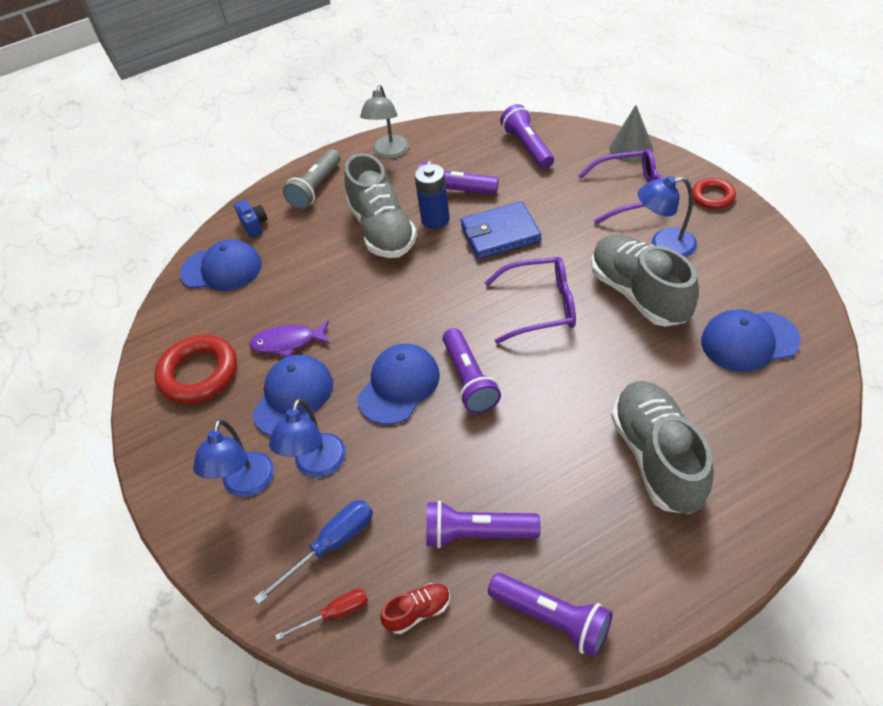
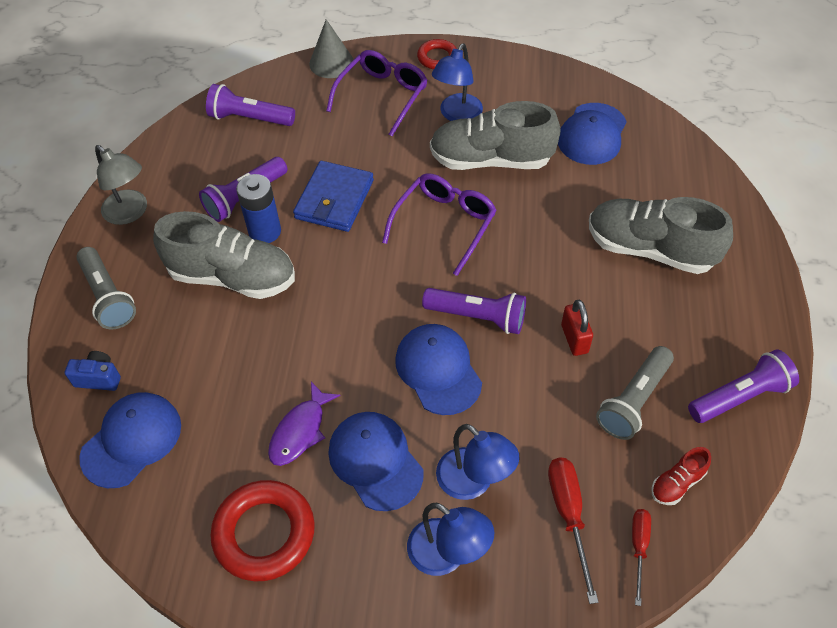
camera: 60 degrees left, 5 degrees up
(331, 546) = (569, 515): blue screwdriver -> red screwdriver
(418, 612) = (677, 483): red shoe -> red shoe turned 135 degrees counterclockwise
(477, 533) = (634, 401): purple flashlight -> grey flashlight
(505, 455) = (574, 339): none -> red padlock

